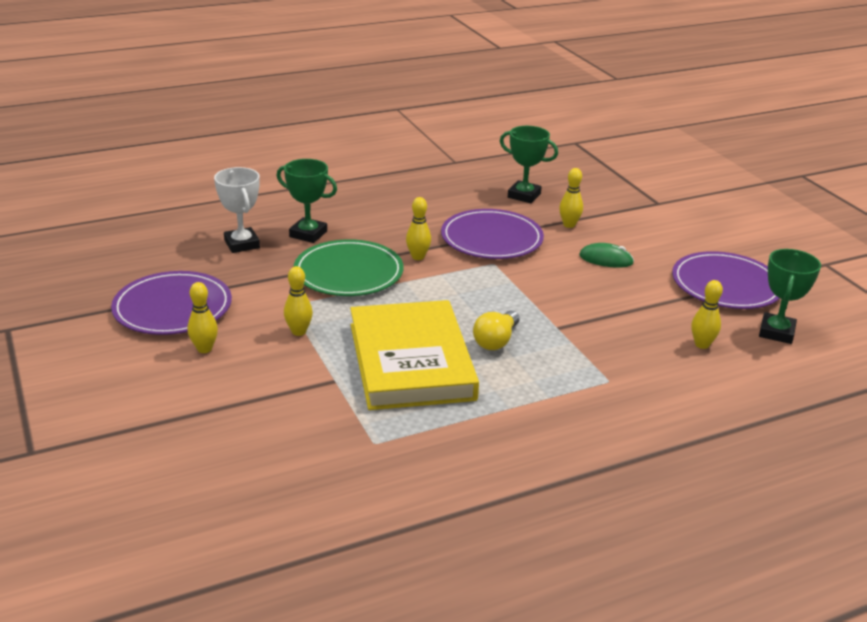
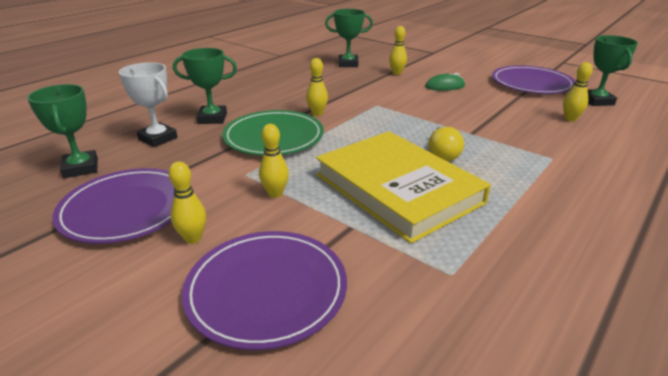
camera: 25 degrees left, 0 degrees up
(160, 258) = (81, 168): none -> green trophy
(491, 239) = (357, 91): purple plate -> purple plate (266, 290)

